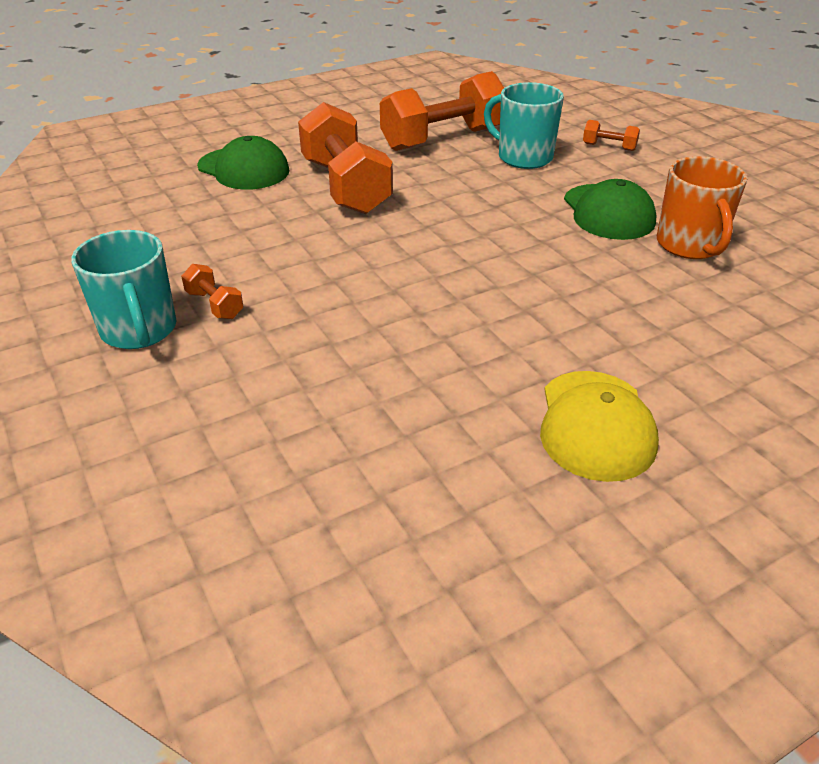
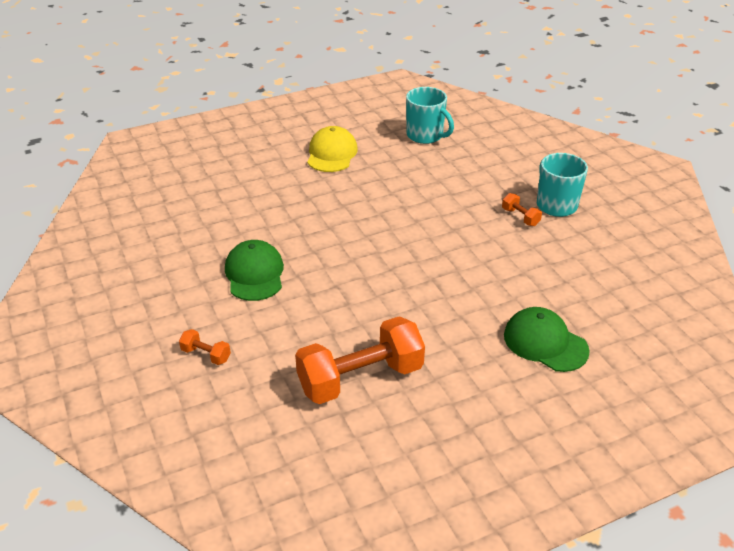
camera: 175 degrees left, 0 degrees up
(345, 186) = (452, 314): orange dumbbell -> none
(523, 157) = (292, 344): turquoise mug -> turquoise mug (425, 135)
(690, 245) = (218, 242): orange mug -> none

